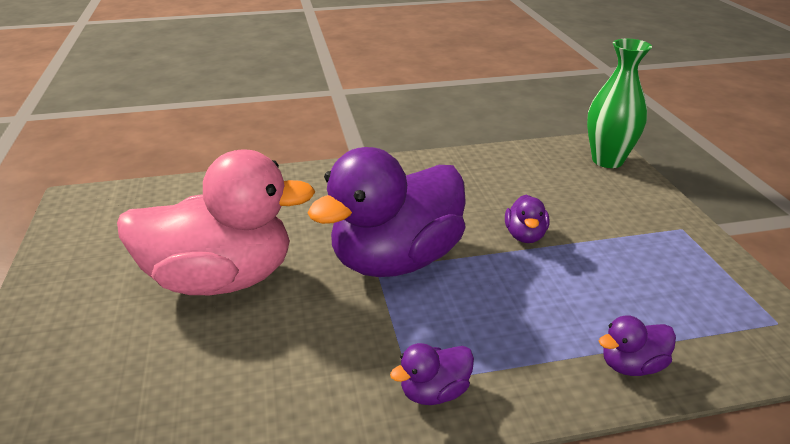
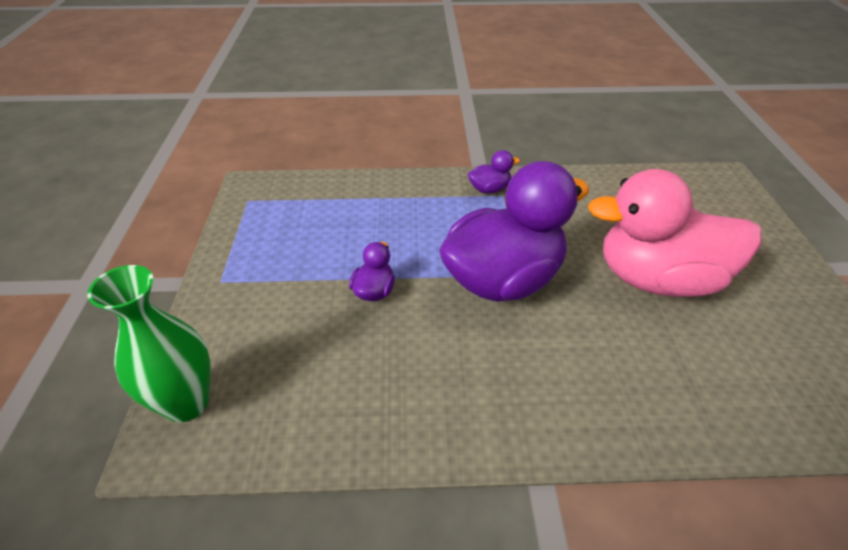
camera: 170 degrees left, 10 degrees up
(631, 365) = (365, 189): purple duck -> none

